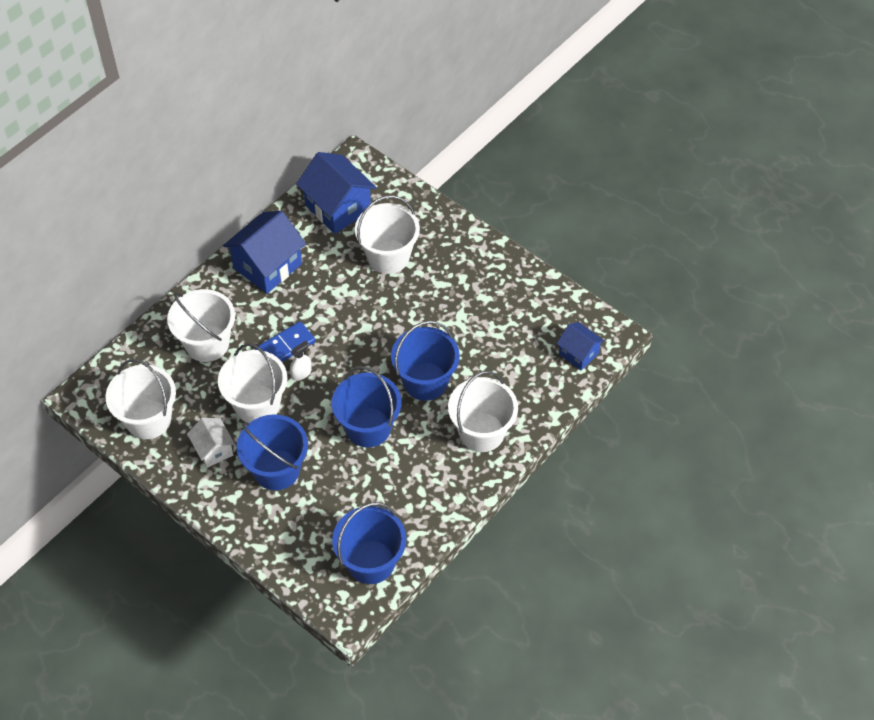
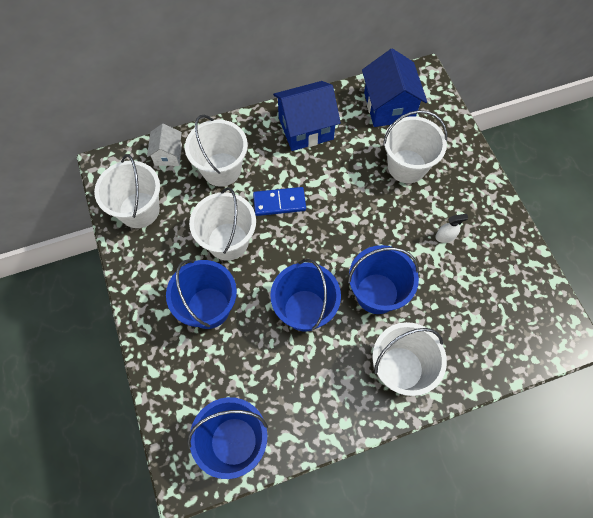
camera: 30 degrees right, 10 degrees up
(213, 450) = (171, 263): white house -> white house (168, 154)
(301, 373) = (278, 232): white spray bottle -> white spray bottle (445, 236)
(578, 353) = (529, 339): blue house -> none

